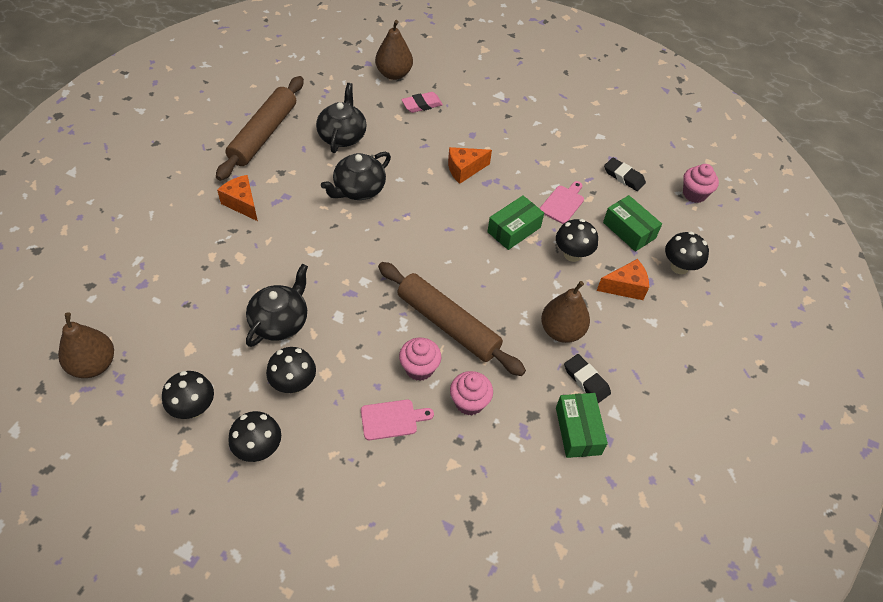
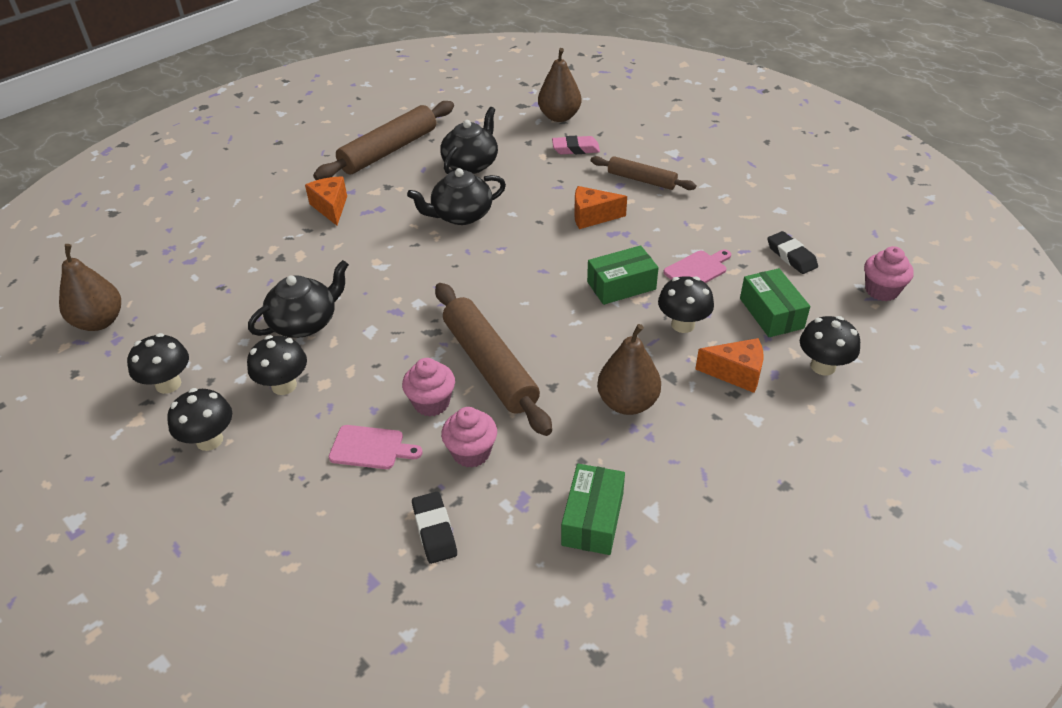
camera: 25 degrees right, 10 degrees down
(487, 127) = (641, 180): none -> brown rolling pin
(586, 380) = (632, 465): black eraser -> black eraser (434, 530)

